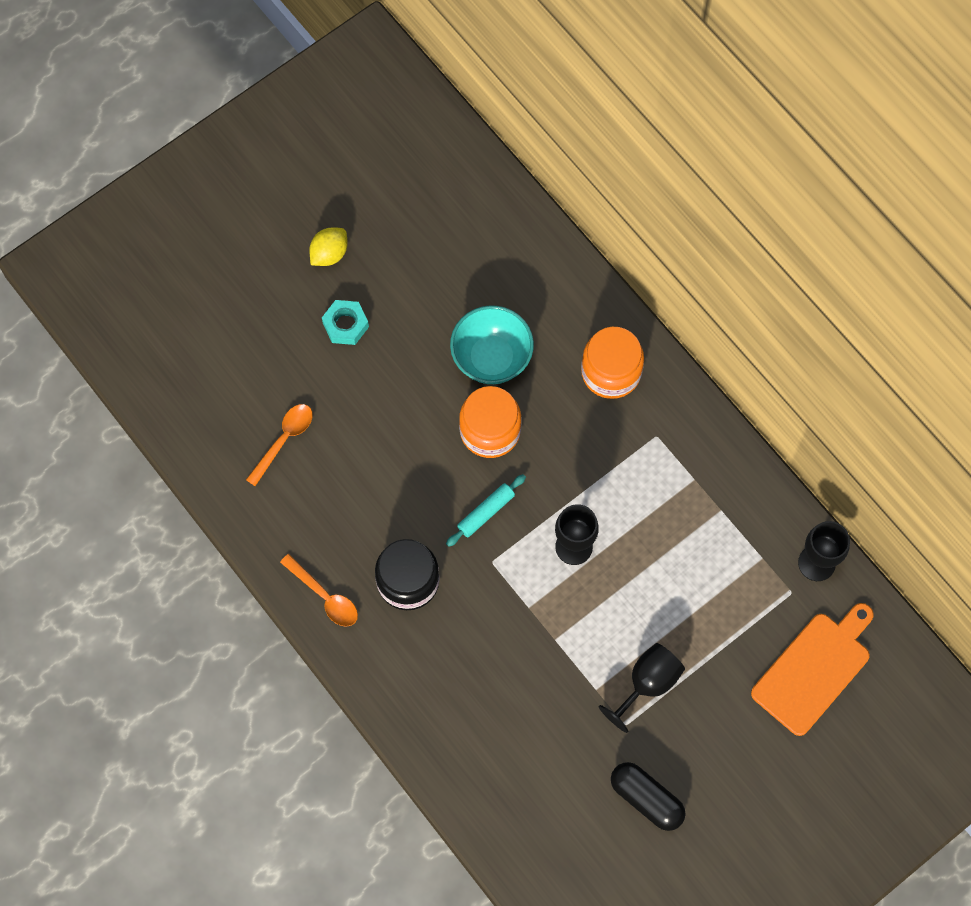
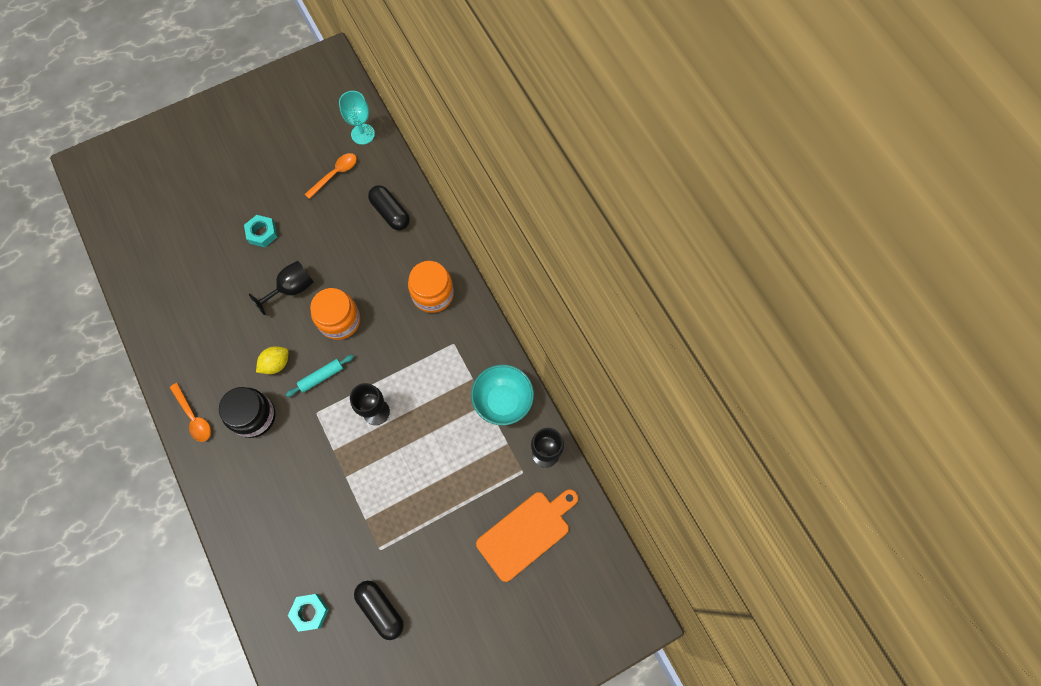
camera: 10 degrees right, 0 degrees up
(284, 440) = (198, 303): orange spoon -> orange spoon (335, 174)
(329, 254) = (265, 185): yellow lemon -> yellow lemon (276, 364)
(450, 155) = (363, 134): none -> turquoise goblet
(491, 358) = (354, 271): turquoise bowl -> turquoise bowl (503, 401)
(521, 265) = (390, 213): none -> black capsule
(554, 818) = (310, 612): none -> turquoise nut
(647, 684) = (403, 522): black goblet -> black goblet (292, 289)

